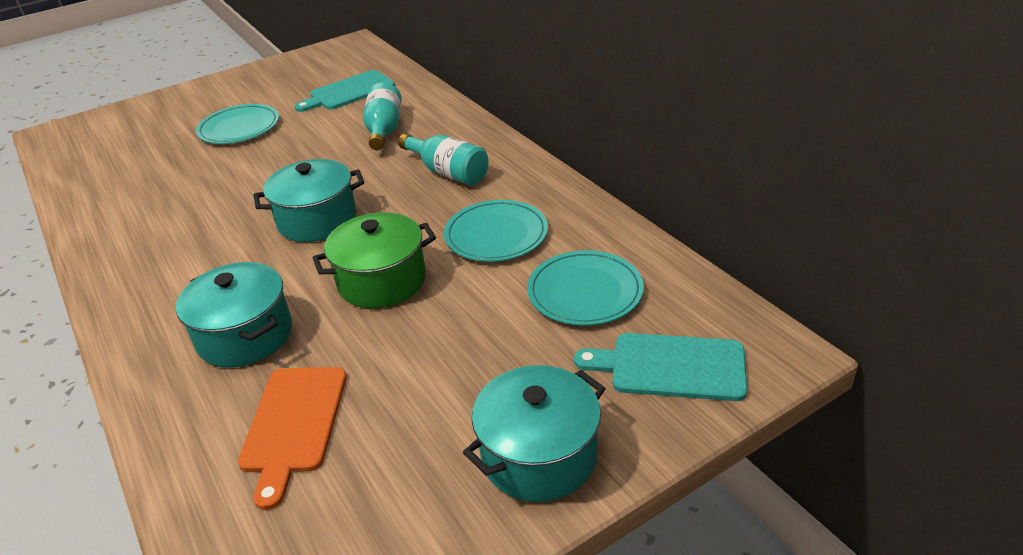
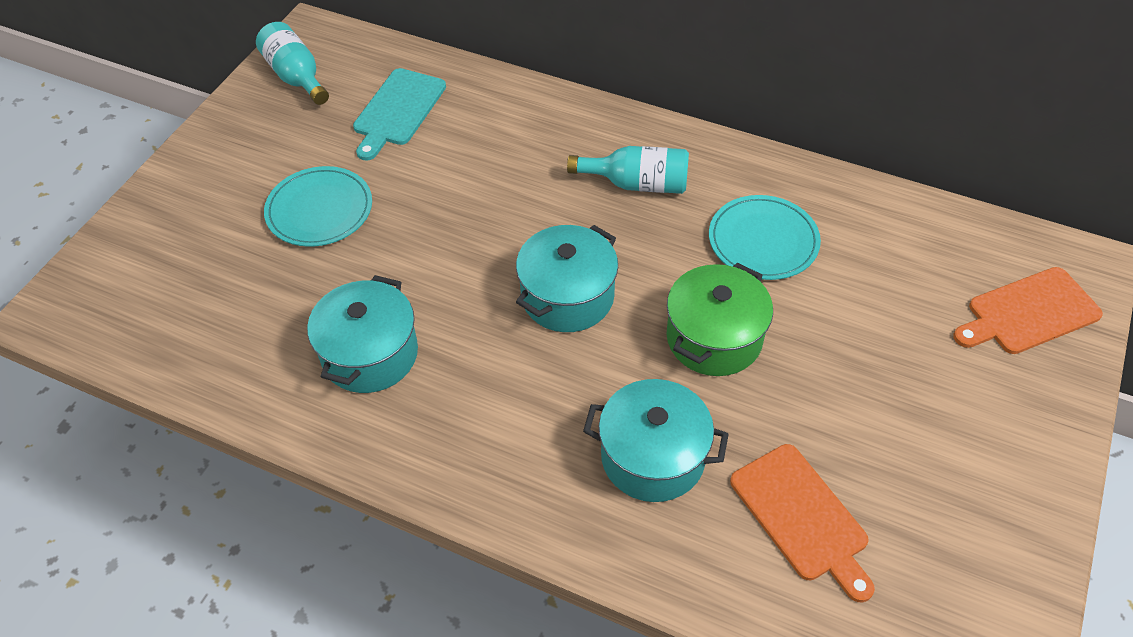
camera: 35 degrees left, 15 degrees up
(384, 130) = (505, 152): turquoise bottle -> turquoise bottle (296, 77)
(539, 455) = (1014, 439): turquoise pot -> turquoise pot (370, 354)
(585, 292) = (899, 270): turquoise plate -> none
(670, 367) = (1028, 313): turquoise cutting board -> orange cutting board

